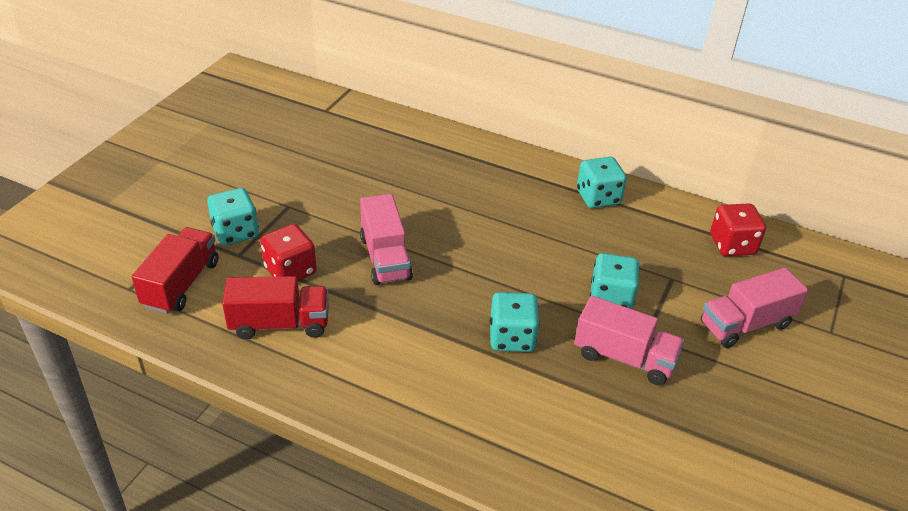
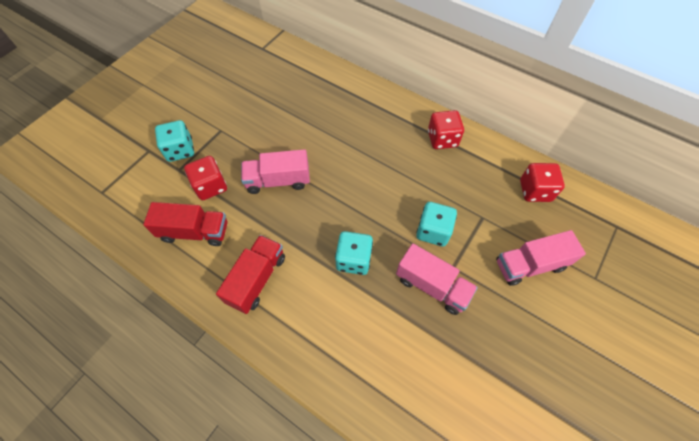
camera: 10 degrees right, 20 degrees up
(181, 284) = (135, 191): red truck -> red truck (256, 279)
(385, 258) = (278, 181): pink truck -> pink truck turned 90 degrees clockwise
(598, 197) = (442, 139): turquoise dice -> red dice

